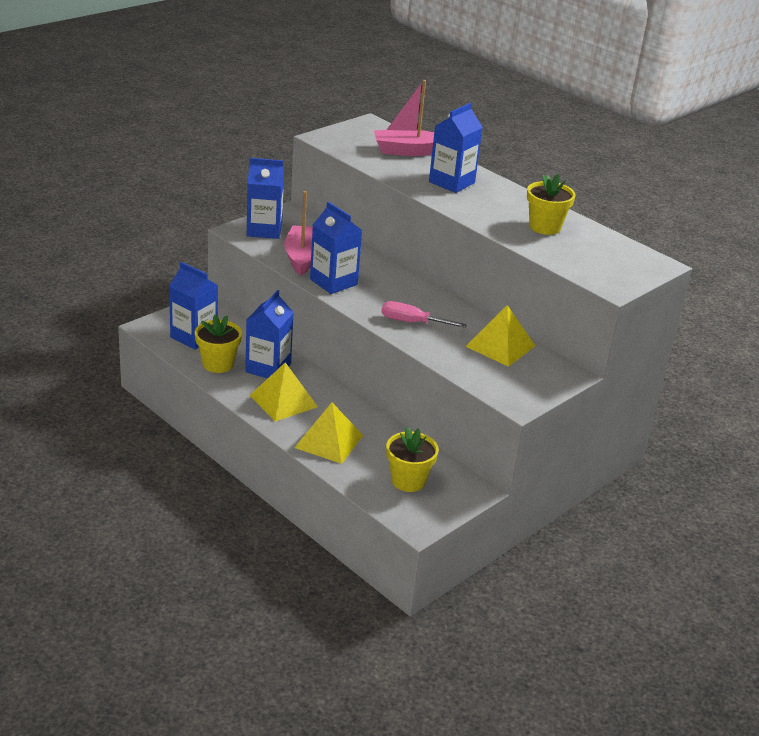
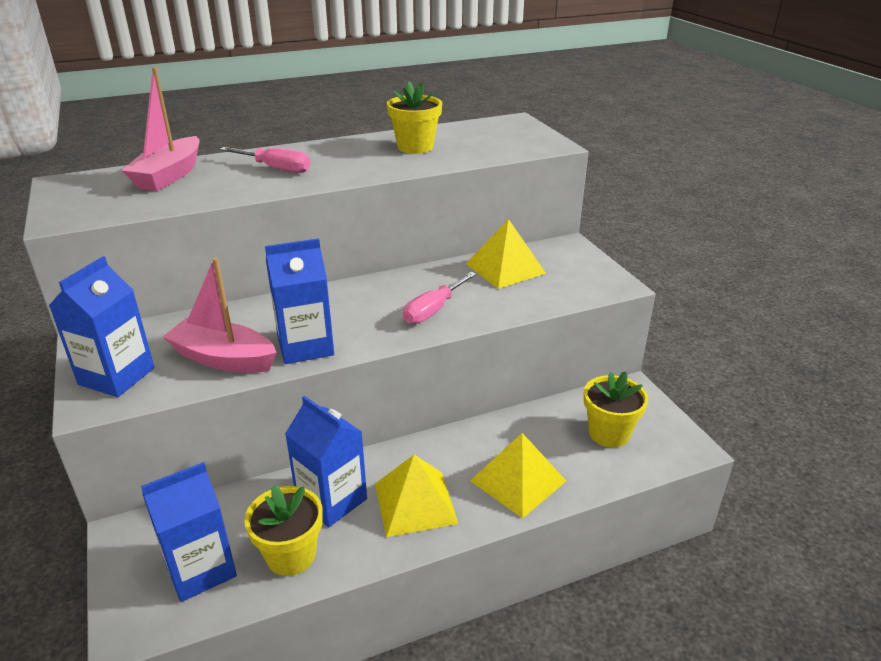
camera: 65 degrees left, 0 degrees up
(451, 182) = (275, 168): blue carton -> pink screwdriver

